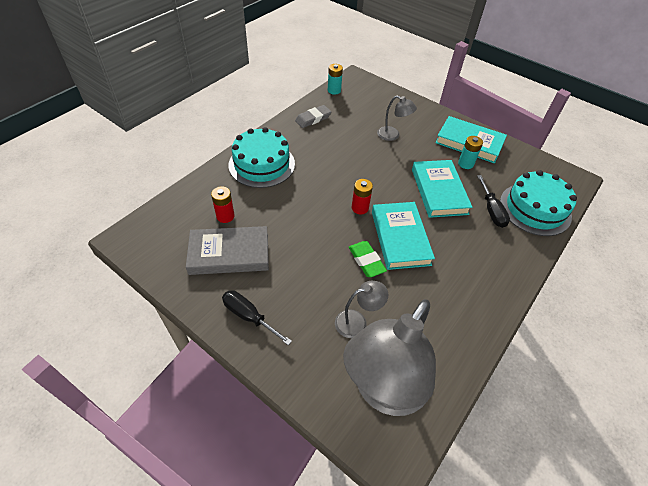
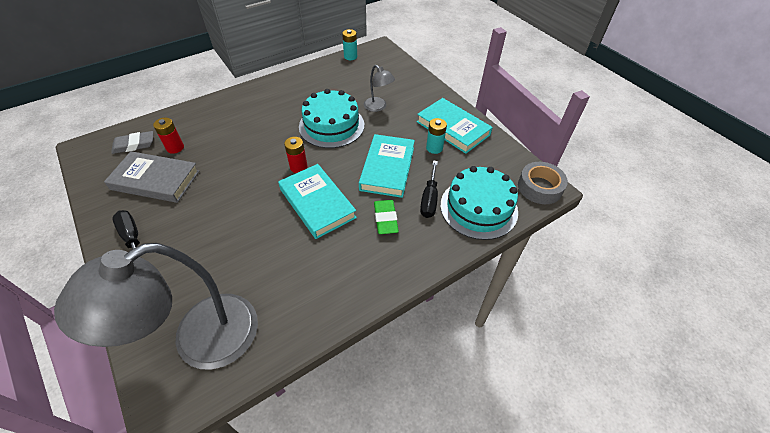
camera: 20 degrees right, 0 degrees up
(262, 164) = (238, 110): turquoise cake -> turquoise cake (331, 126)
(313, 119) = (312, 78): grey eraser -> grey eraser (134, 145)
(357, 322) = (221, 269): grey lamp -> none
(366, 261) = (270, 216): green eraser -> green eraser (385, 219)
(400, 238) = (317, 203): turquoise book -> turquoise book turned 45 degrees counterclockwise
(569, 180) = (539, 187): none -> grey tape

